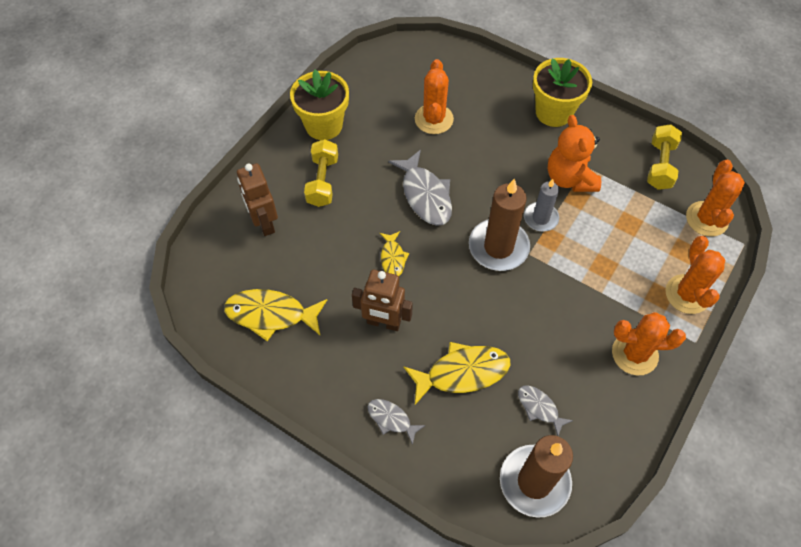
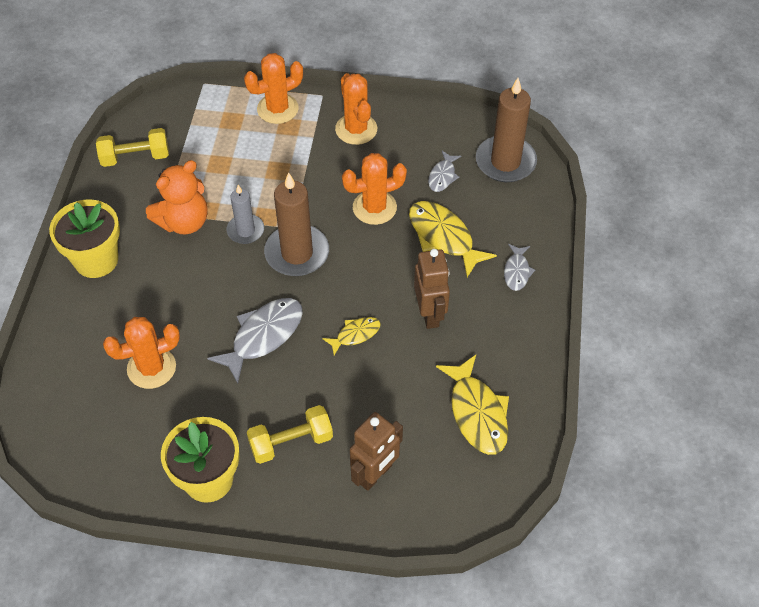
camera: 115 degrees left, 5 degrees down
(706, 219) = (187, 112): orange cactus -> orange cactus (374, 207)

